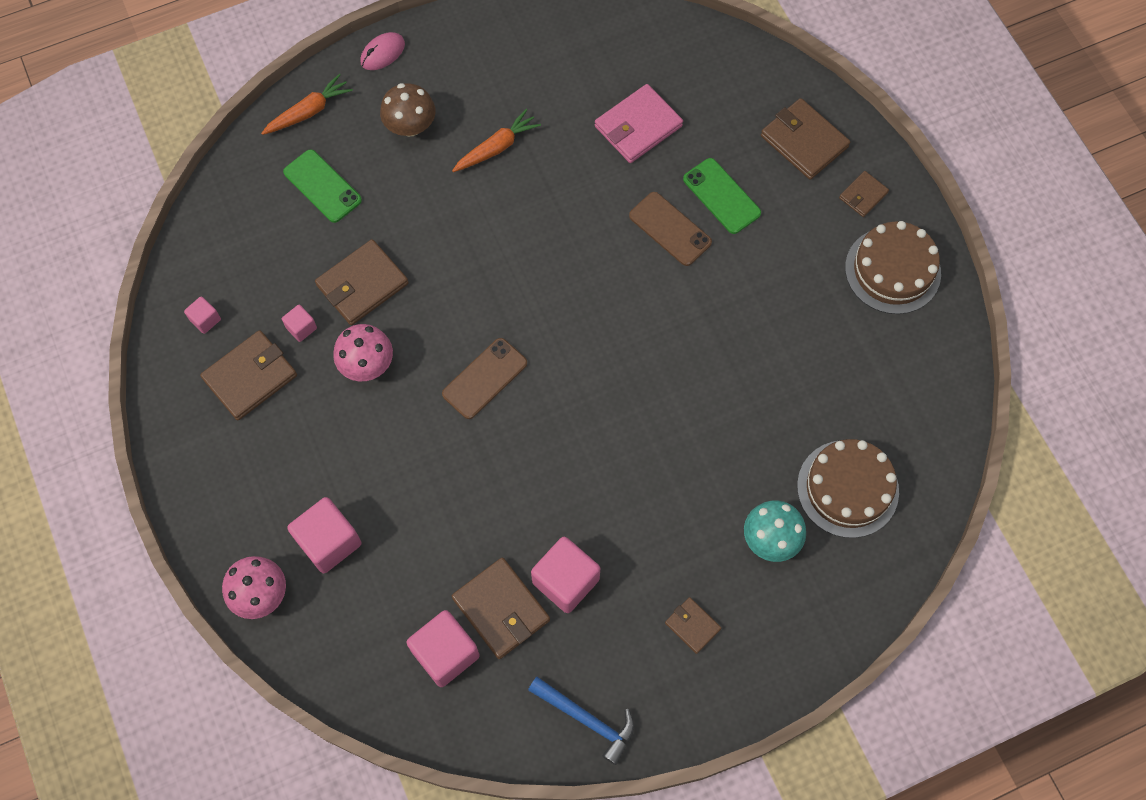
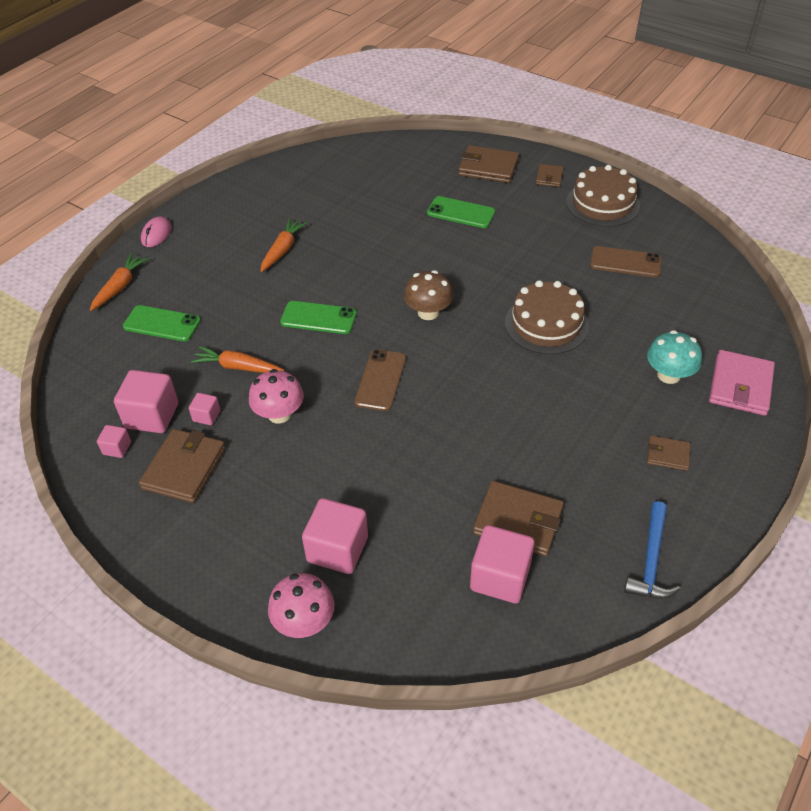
camera: 30 degrees left, 20 degrees down
(362, 284) = (238, 367): brown wallet -> orange carrot
(410, 126) = (208, 263): brown mushroom -> brown mushroom (428, 312)
(475, 264) = (318, 318): none -> green phone
(565, 581) = (550, 475): pink cube -> pink cube (152, 416)
(587, 719) = (651, 560): blue hammer -> blue hammer turned 105 degrees clockwise
(638, 126) = (374, 201): pink wallet -> pink wallet (740, 385)
(670, 229) = (442, 242): brown phone -> brown phone (625, 262)
(847, 488) = (689, 323): brown cake -> brown cake (546, 324)

